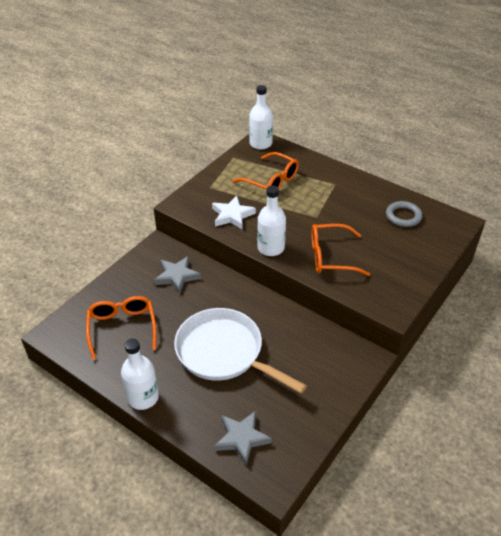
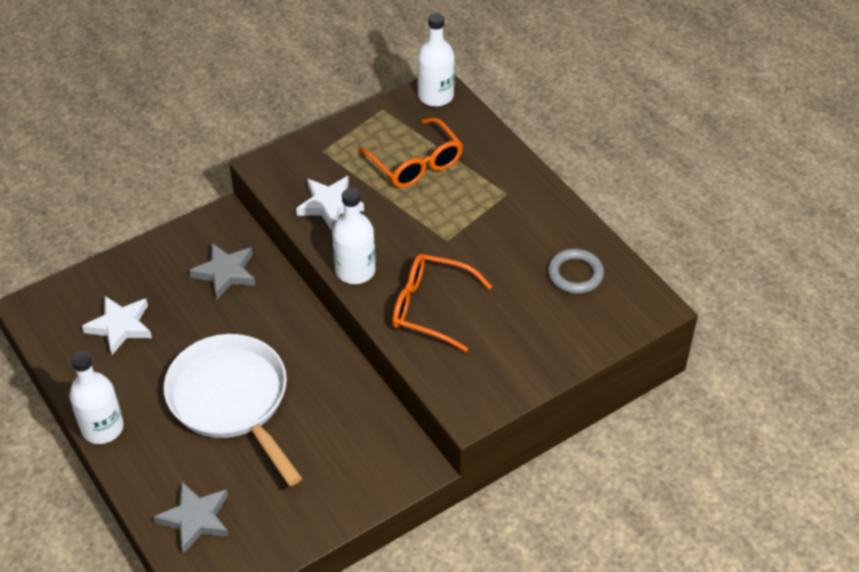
camera: 20 degrees right, 5 degrees up
(122, 328) = (120, 326): orange glasses -> white star

